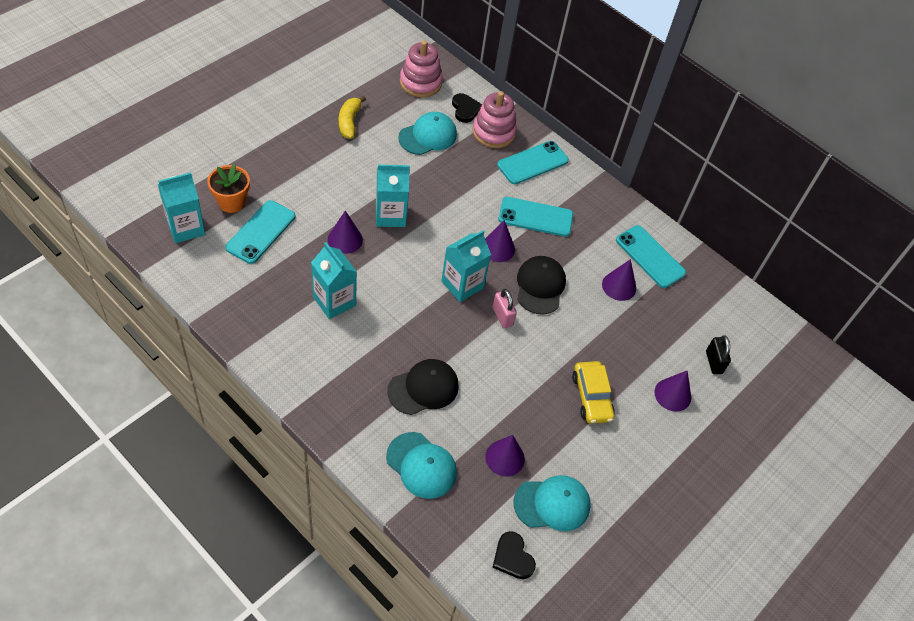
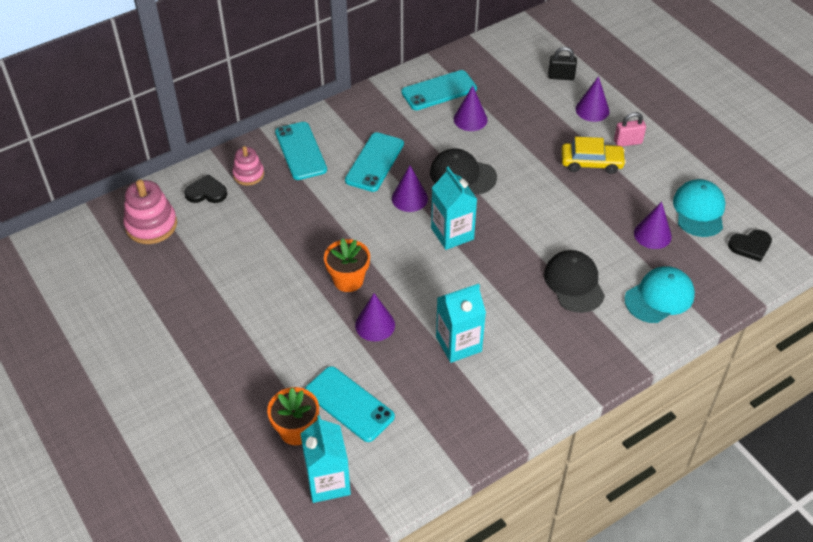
camera: 70 degrees left, 5 degrees down
(349, 122) = (196, 300): yellow banana -> none
(390, 215) = (348, 280): turquoise carton -> orange flower pot
(428, 136) = (238, 231): turquoise cap -> none
(493, 132) = (248, 174): pink stacking toy -> pink stacking toy, size x0.63
(502, 316) = (495, 209): pink padlock -> pink padlock (627, 142)

